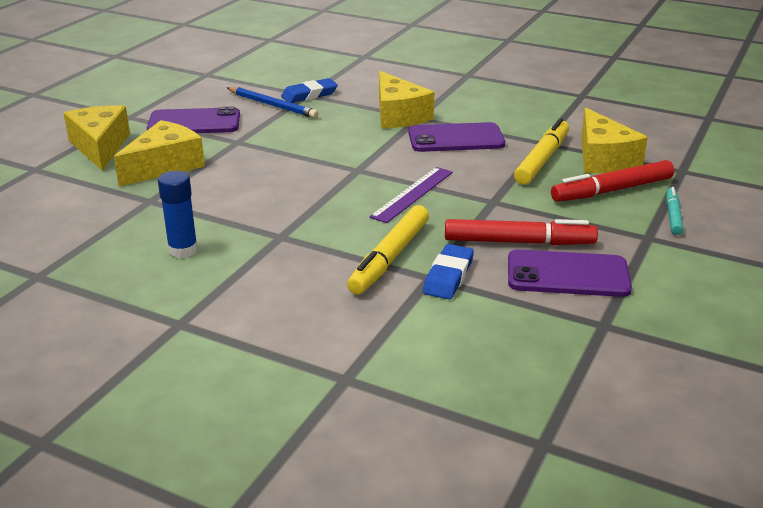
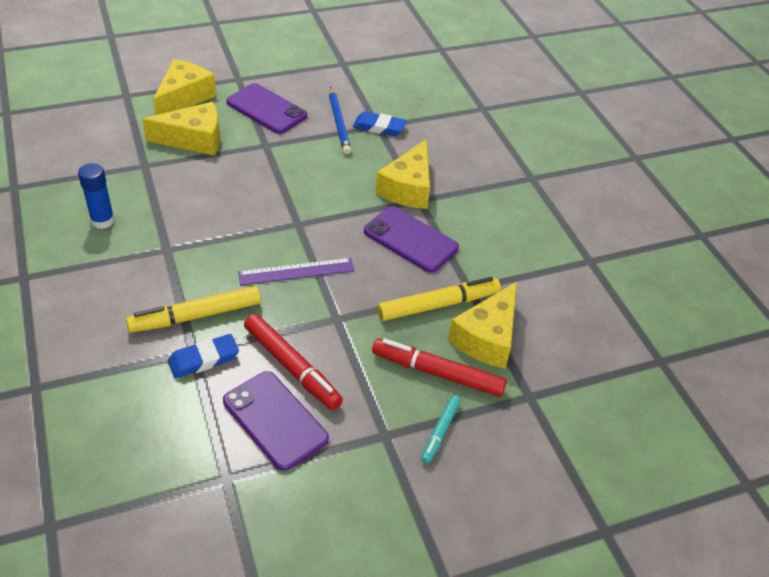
camera: 40 degrees right, 15 degrees up
(673, 216) = (440, 432): turquoise marker -> turquoise marker turned 150 degrees clockwise

